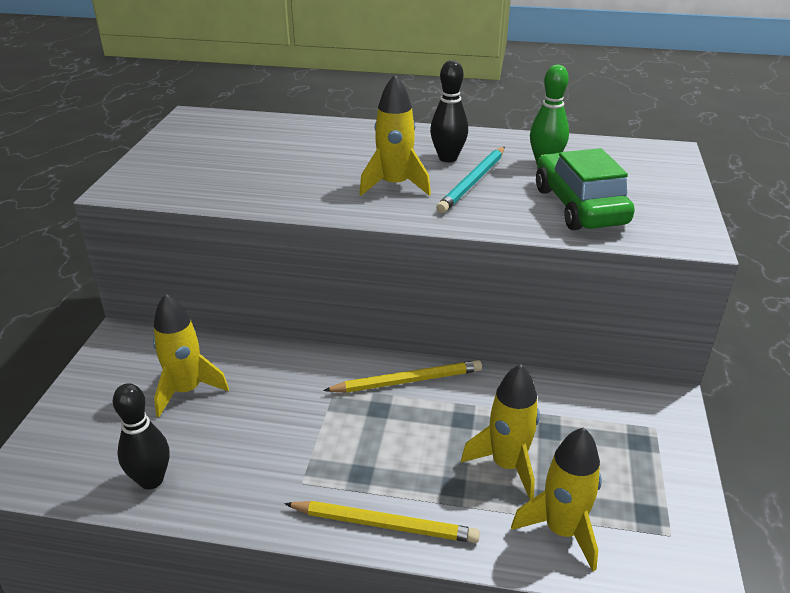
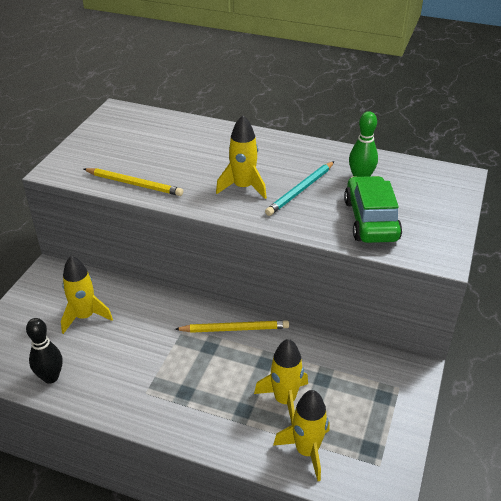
camera: 10 degrees right, 5 degrees up
(384, 524) = (191, 429): yellow pencil -> yellow pencil (134, 184)
(448, 158) = (290, 166): black bowling pin -> none

